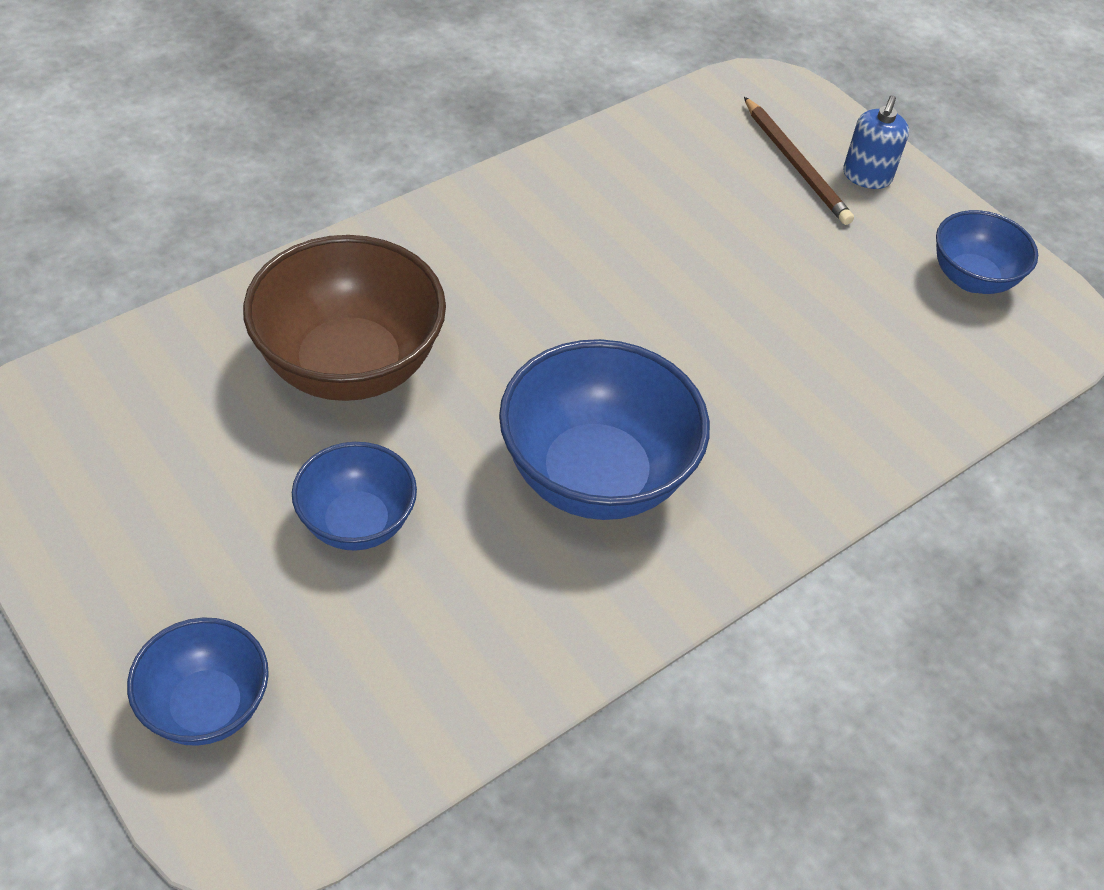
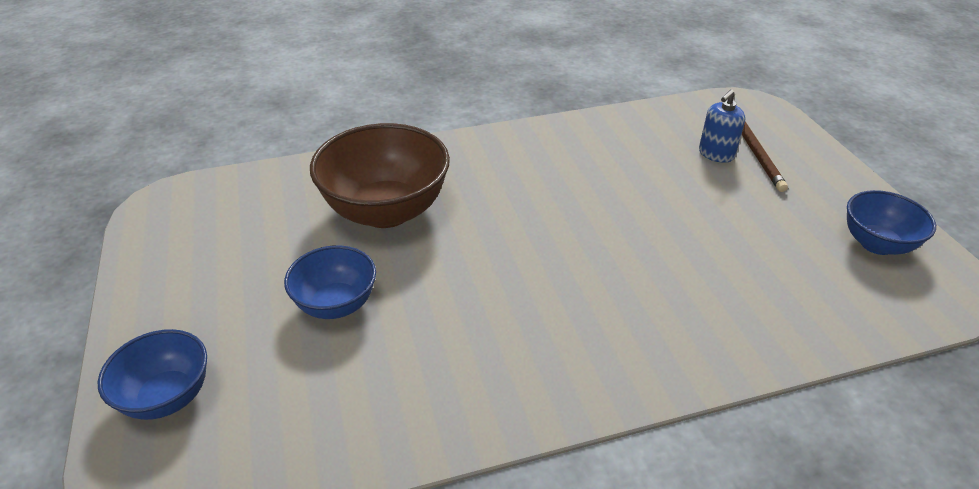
camera: 25 degrees right, 10 degrees down
(595, 476) = (519, 313): blue bowl -> none
(867, 176) = (808, 165): blue soap dispenser -> blue soap dispenser (716, 154)

